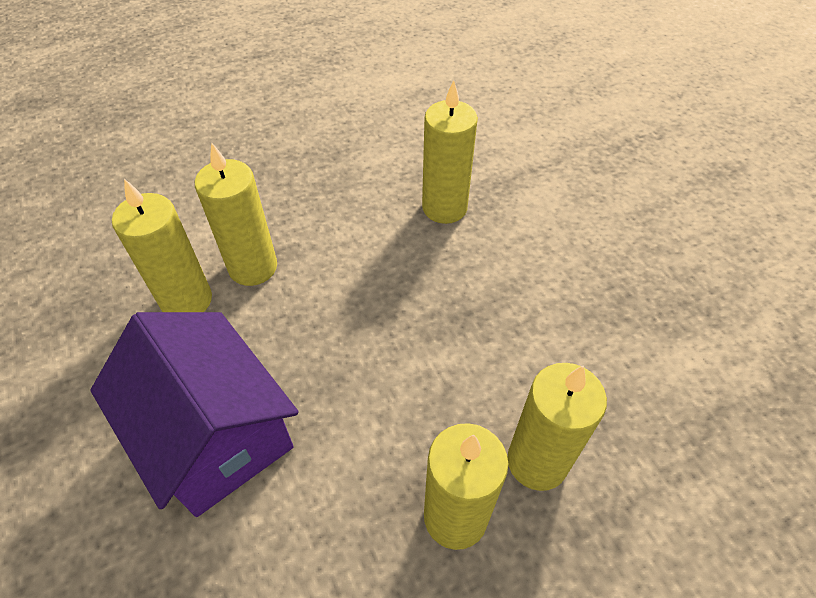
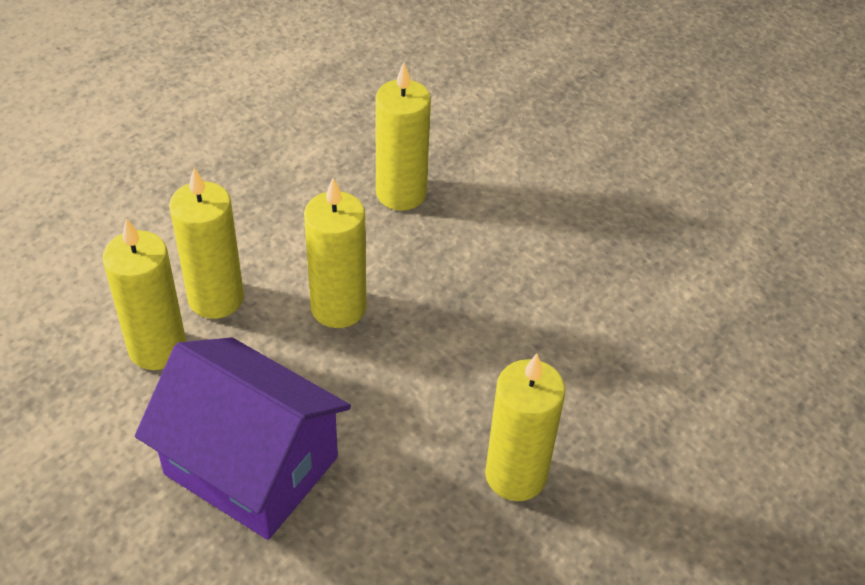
camera: 20 degrees left, 5 degrees down
(537, 461) = (574, 411): yellow candle -> yellow candle (338, 307)

